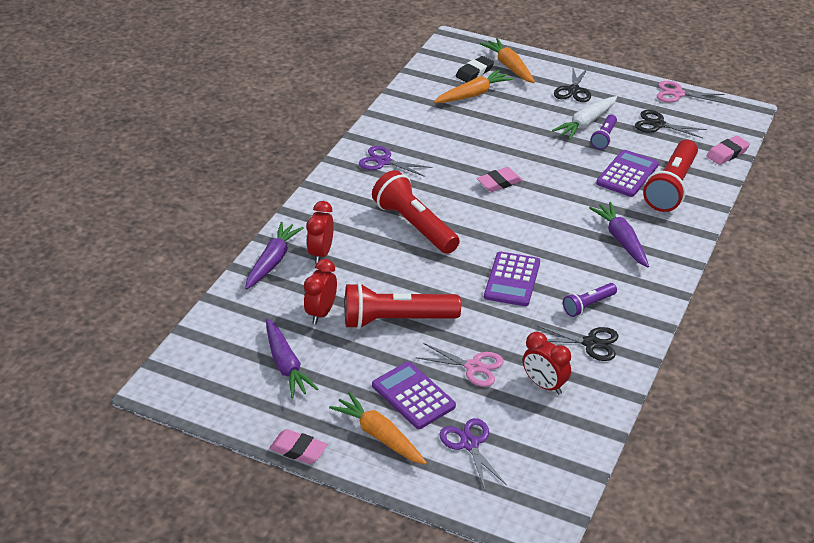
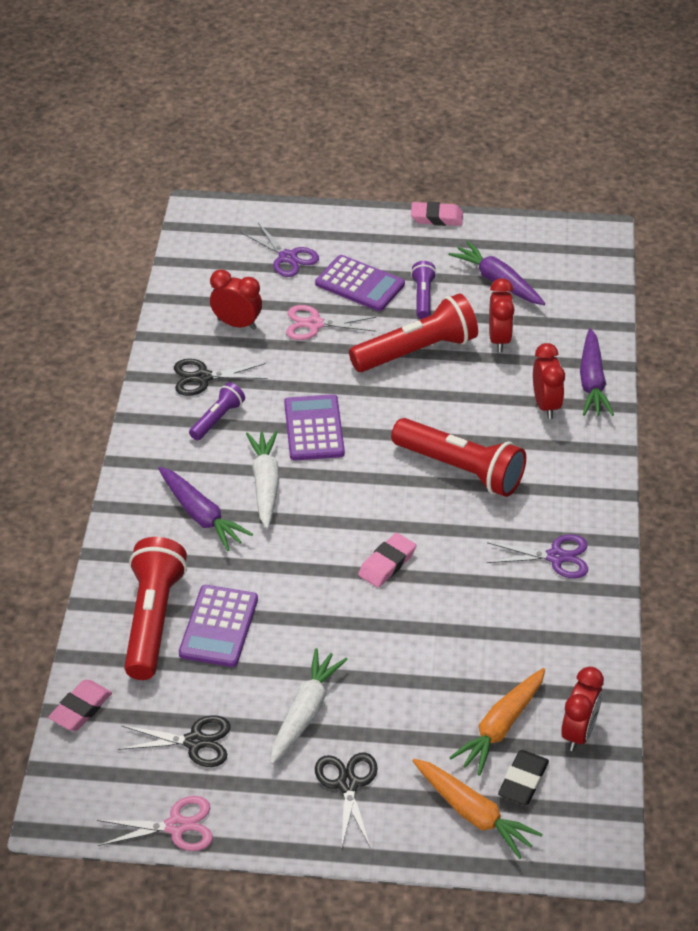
camera: 160 degrees right, 5 degrees up
(379, 436) = (372, 244): orange carrot -> none
(430, 83) = (579, 733): none -> red clock
(566, 249) = (265, 484): none -> white carrot
(604, 138) = (269, 689): purple flashlight -> purple flashlight (423, 297)

